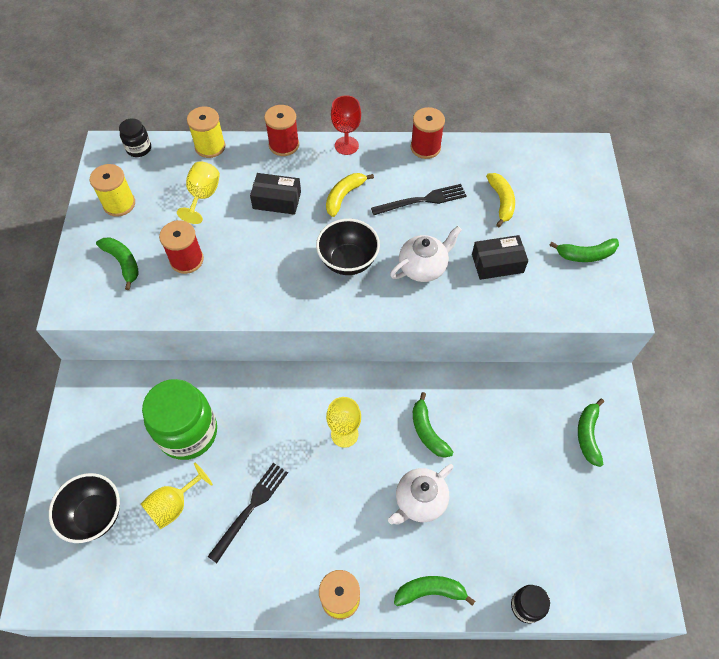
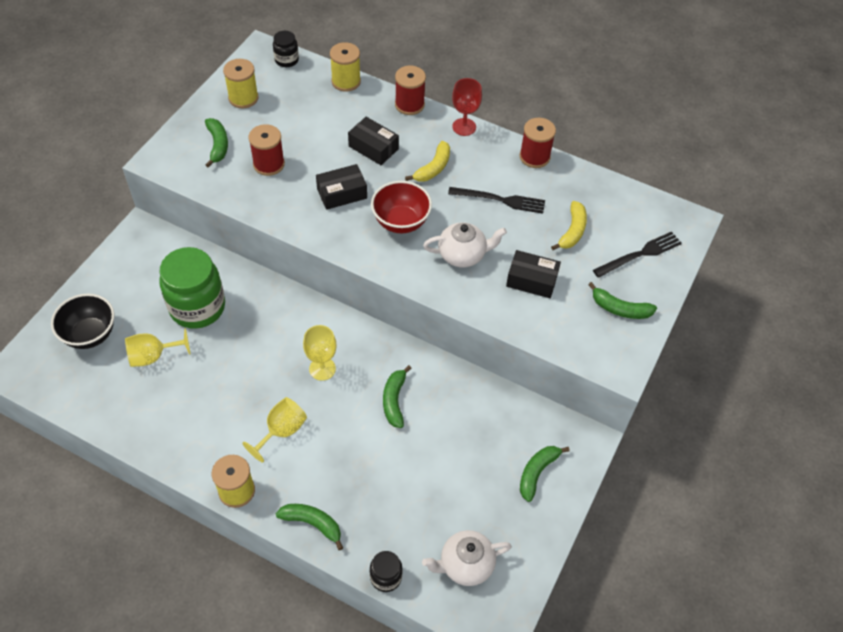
camera: 25 degrees right, 5 degrees down
(203, 196) = (314, 119): yellow goblet -> yellow goblet (281, 431)
(250, 508) = (209, 388): black fork -> black fork (639, 254)
(276, 258) = (342, 193): none -> black box
(344, 196) = (433, 168): yellow banana -> yellow banana turned 150 degrees clockwise
(348, 261) = (401, 222): black bowl -> red bowl
(419, 501) = (350, 451): white teapot -> white teapot (465, 564)

